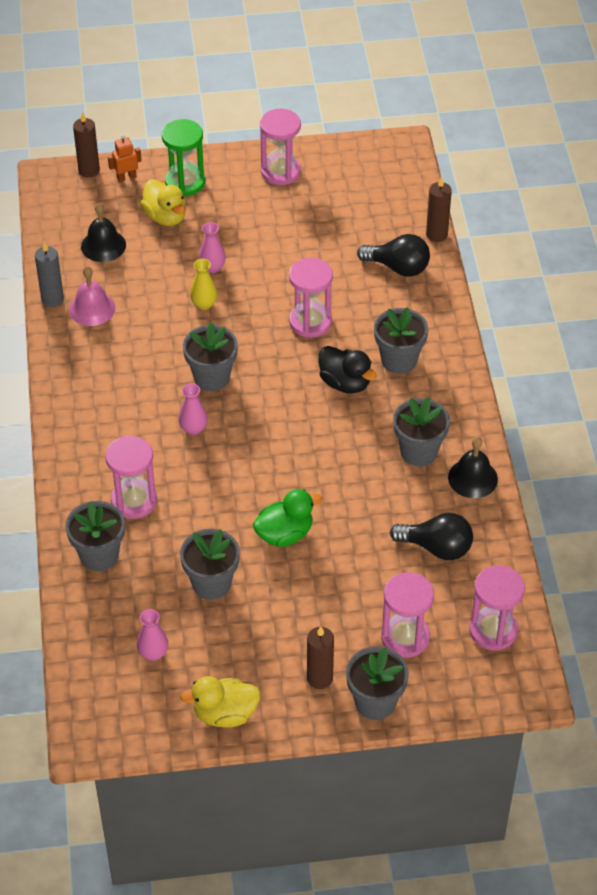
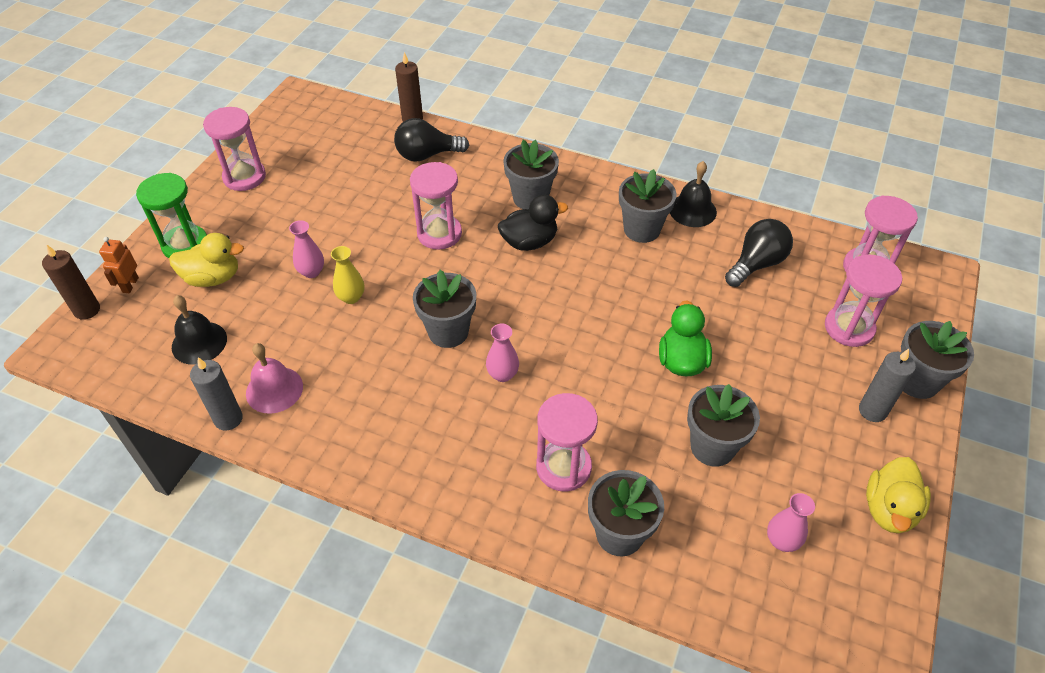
camera: 60 degrees left, 0 degrees up
(319, 678) = (872, 411): brown candle -> grey candle
(398, 267) = (427, 155): black light bulb -> black light bulb turned 150 degrees counterclockwise

